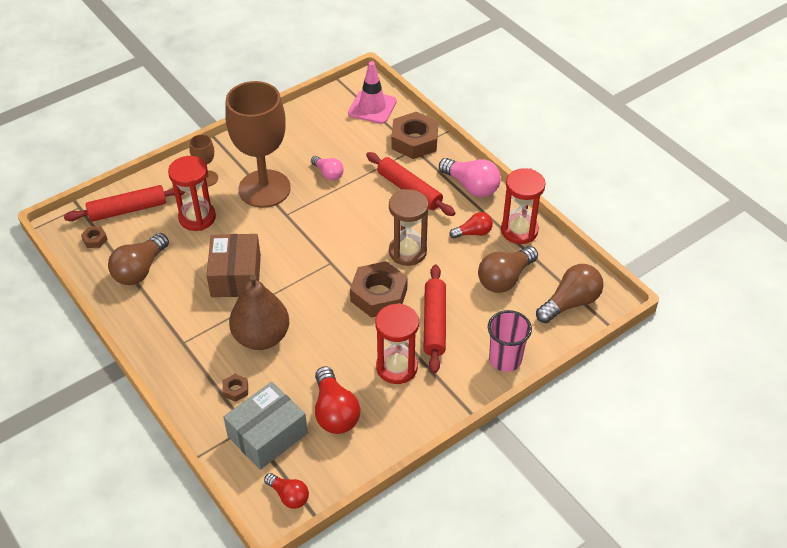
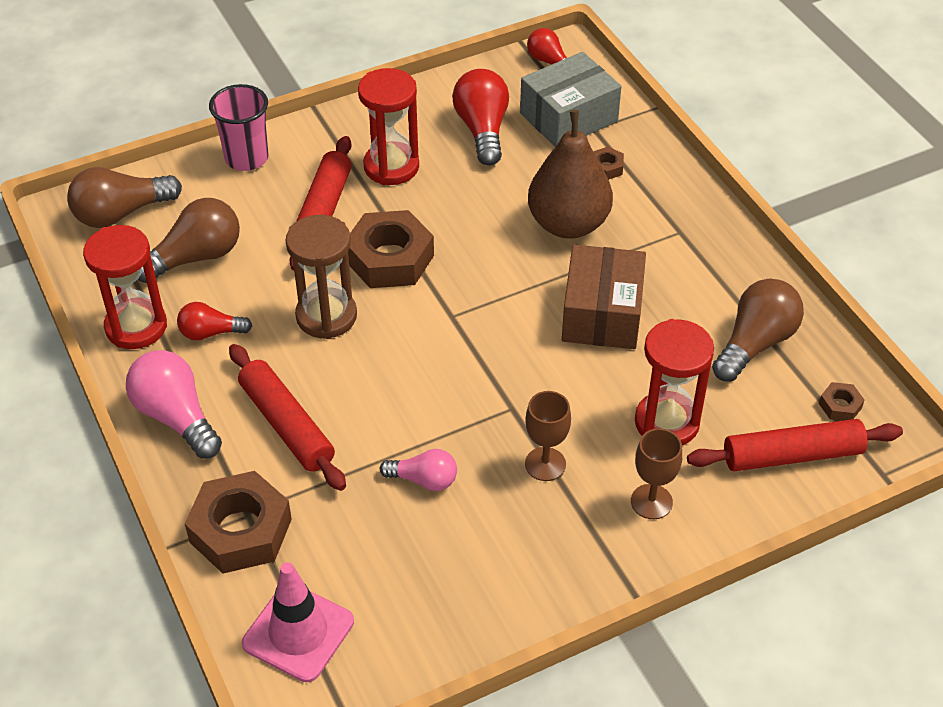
camera: 170 degrees left, 0 degrees up
(264, 189) = (545, 464): brown goblet -> brown goblet, size x0.43
(328, 173) = (424, 480): pink light bulb -> pink light bulb turned 135 degrees clockwise

